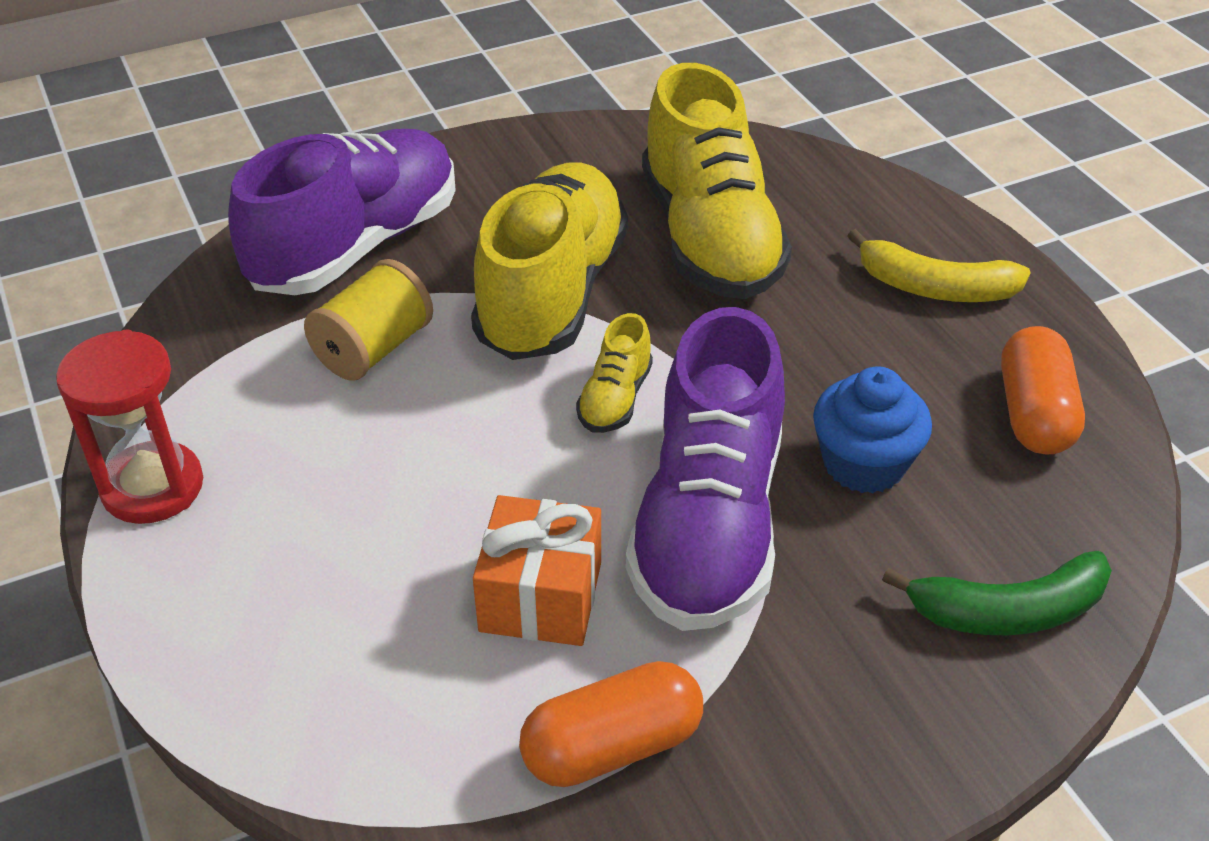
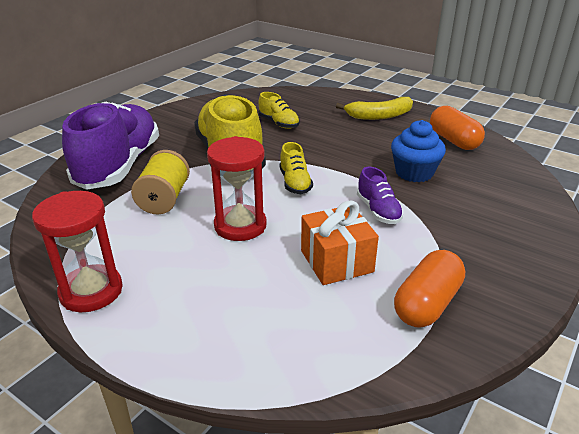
camera: 30 degrees left, 10 degrees down
(448, 455) = (240, 226): none -> red hourglass
(708, 524) = (378, 211): purple shoe -> purple shoe, size x0.44
(709, 238) = (279, 123): yellow shoe -> yellow shoe, size x0.44
(1008, 611) = (514, 199): green banana -> none

